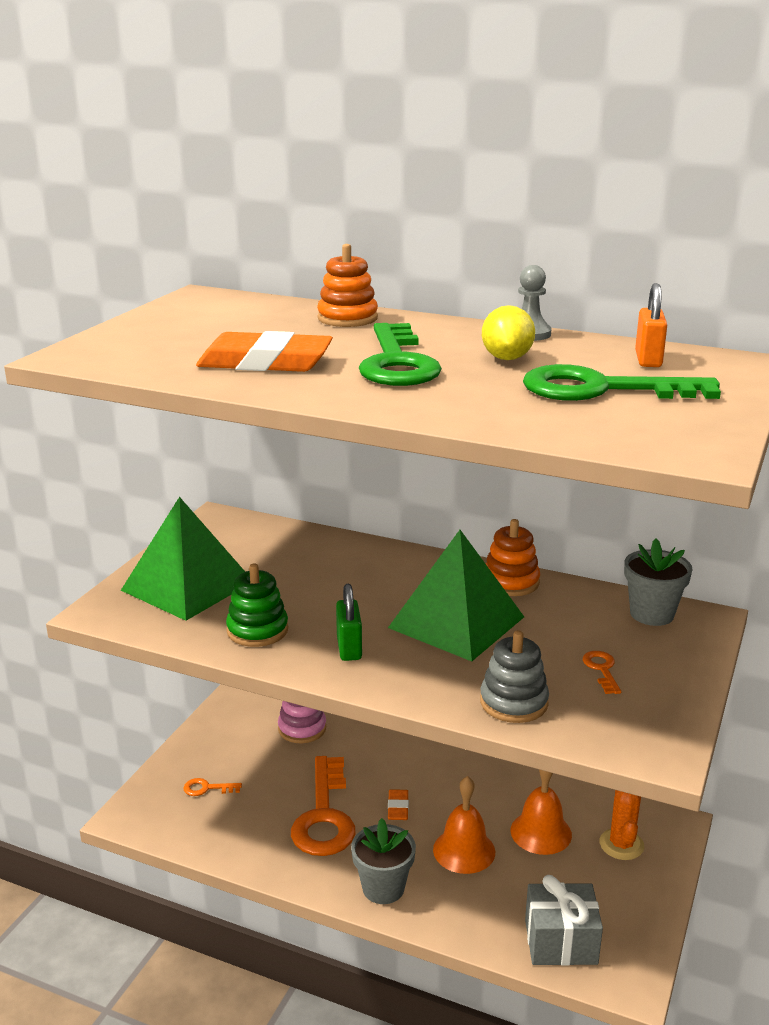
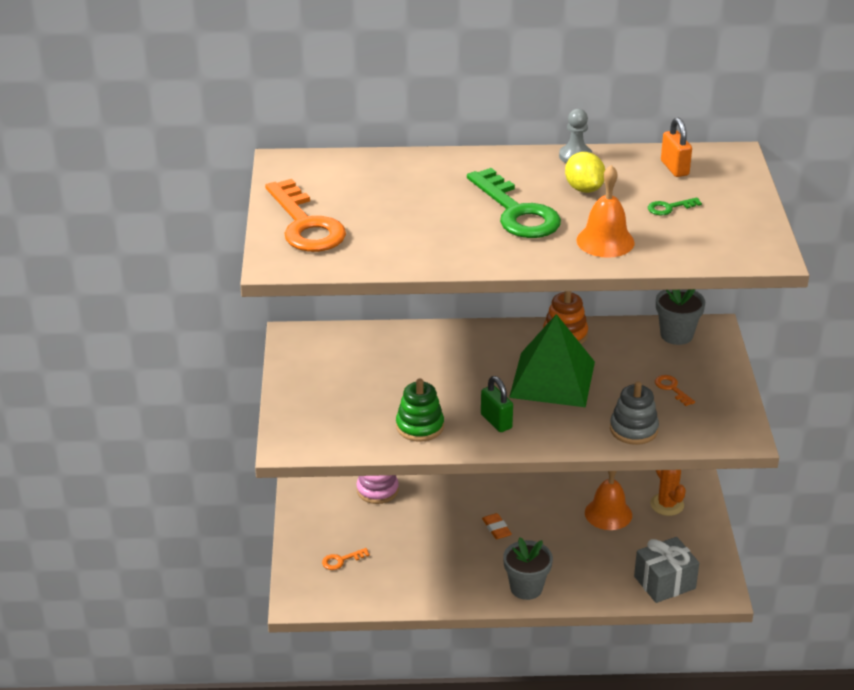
camera: 25 degrees left, 10 degrees up
(188, 585) = (332, 404): green pyramid -> none
(265, 362) = (427, 234): orange eraser -> none
(324, 816) = (447, 552): orange key -> orange key (306, 225)
(347, 318) = (431, 167): orange stacking toy -> none
(464, 850) = (564, 544): orange bell -> orange bell (605, 241)
(602, 389) = (669, 208): green key -> green key, size x0.42

